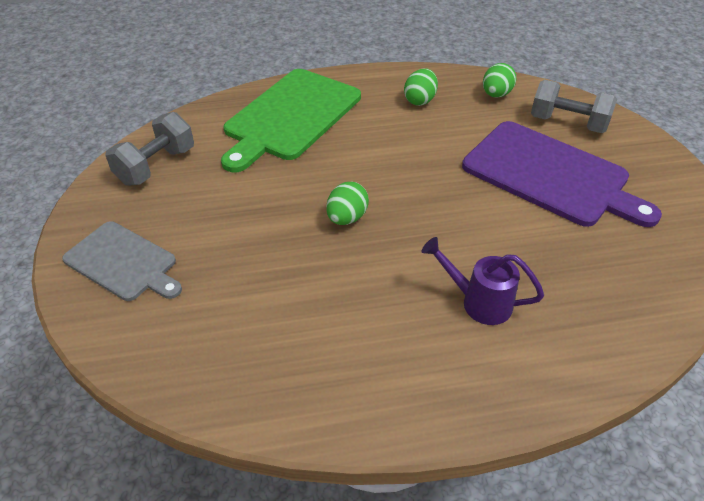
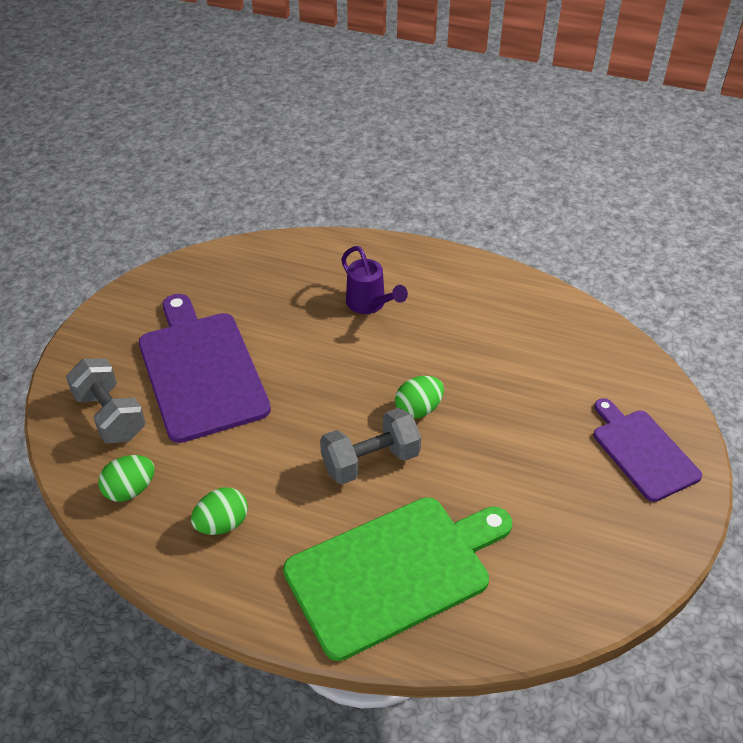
camera: 150 degrees left, 0 degrees up
(123, 262) = (642, 452): grey cutting board -> purple cutting board
(156, 166) = (587, 563): grey dumbbell -> grey dumbbell (370, 461)

